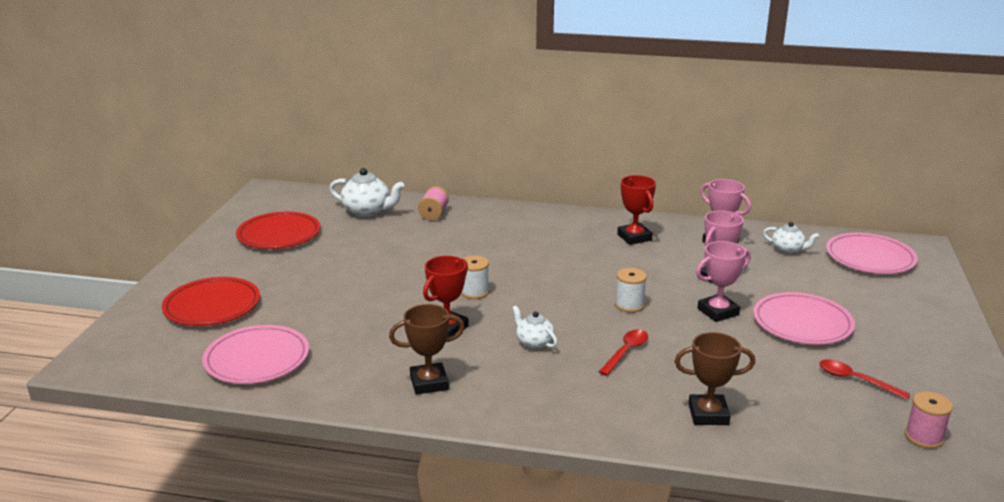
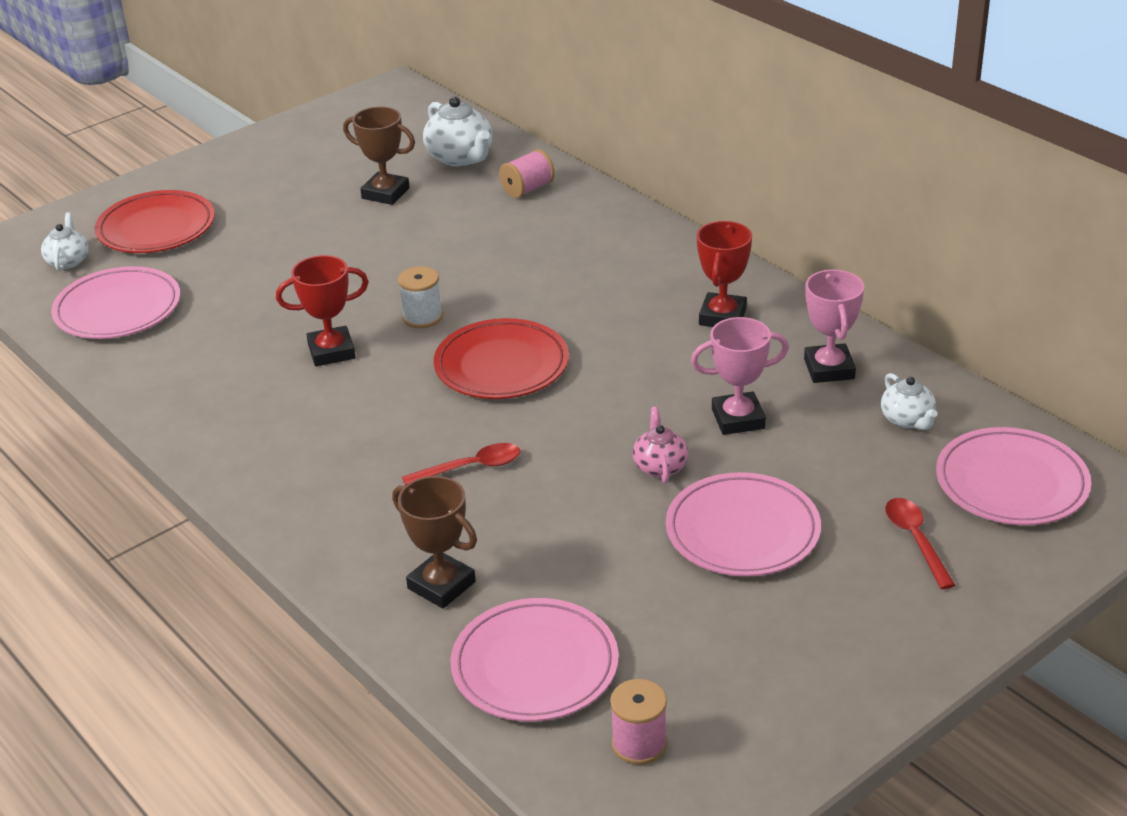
camera: 40 degrees right, 10 degrees up
(279, 235) = (327, 158): red plate -> red plate (501, 365)
(429, 383) = (227, 409): brown trophy -> brown trophy (385, 193)
(534, 342) = (392, 409): white teapot -> white teapot (68, 261)
(629, 305) = (567, 409): white spool -> none
(718, 312) = (660, 466): pink trophy -> pink teapot
(819, 428) = (535, 666): none -> pink plate
(855, 380) = (680, 634): red spoon -> red spoon (915, 540)

